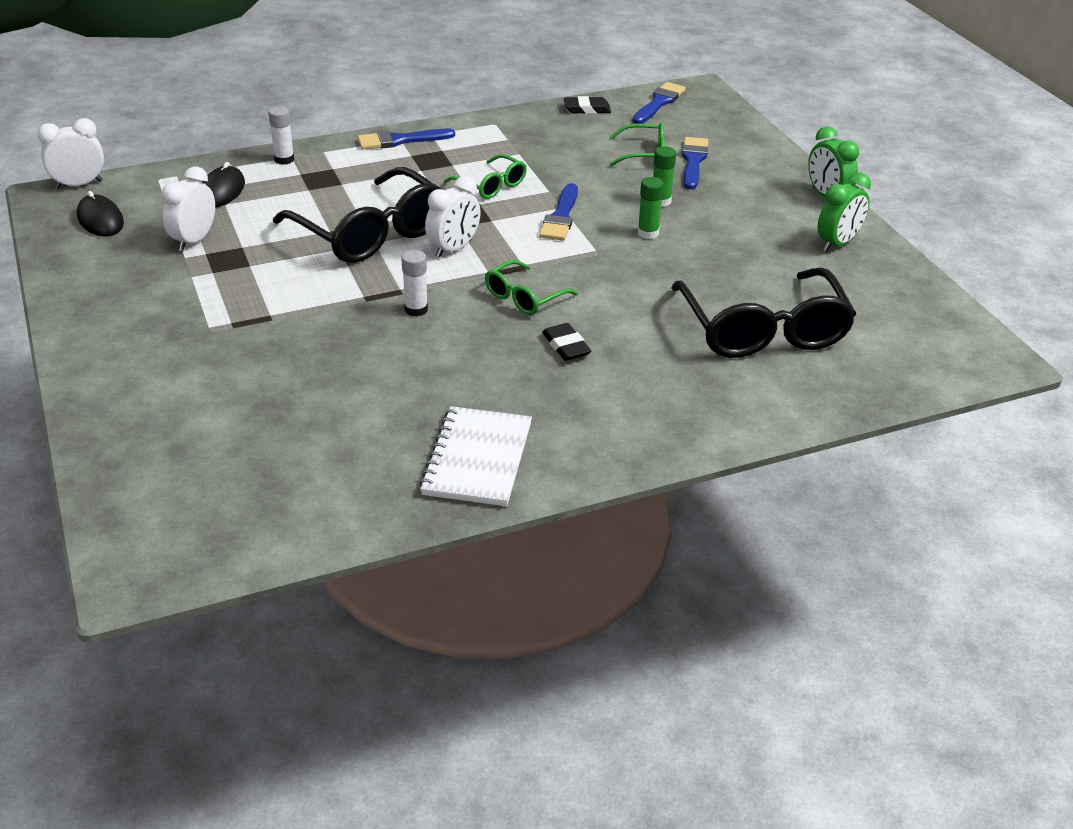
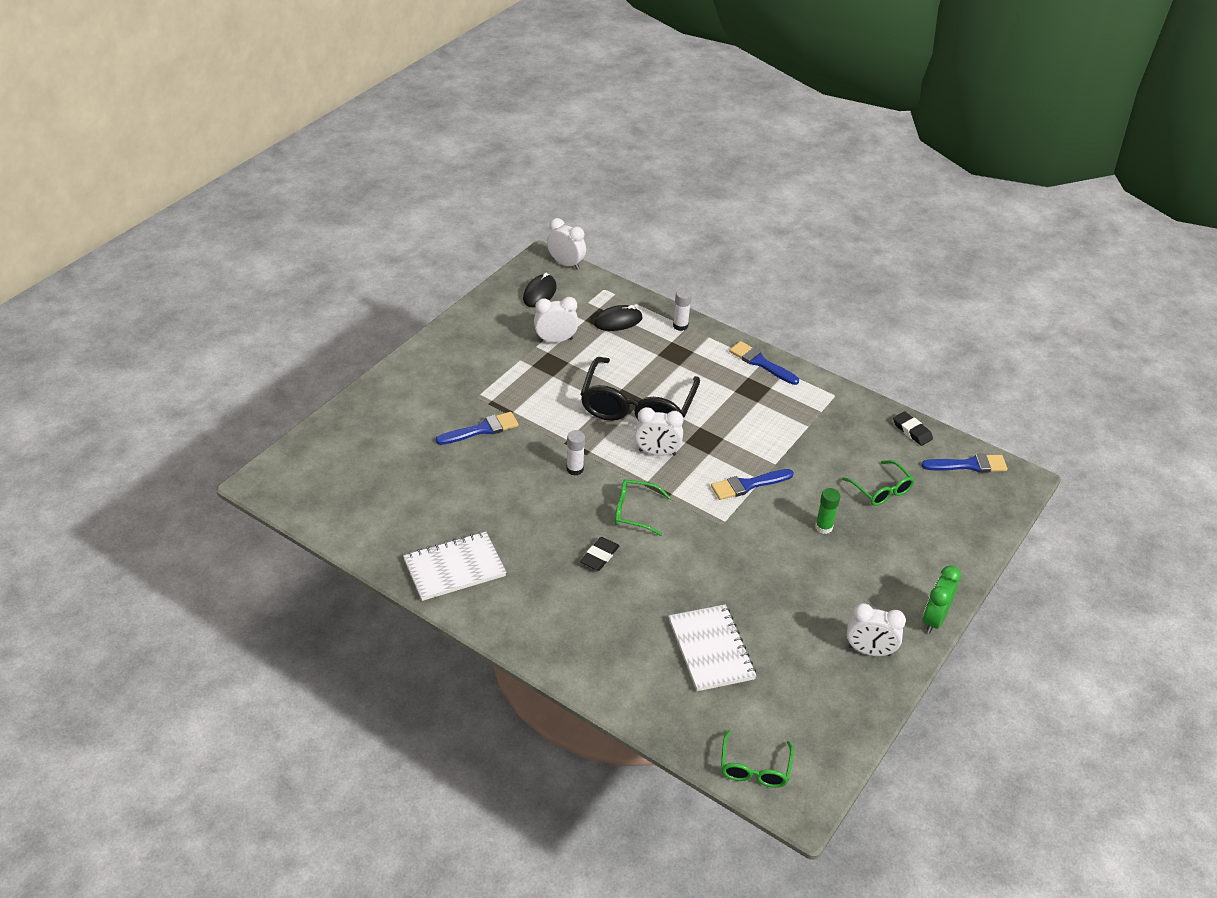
camera: 55 degrees right, 5 degrees up
(491, 185) = (751, 432): green glasses -> green glasses (754, 767)
(648, 233) = (773, 538): green glue stick -> none
(693, 161) = (901, 521): blue brush -> blue brush (481, 429)
(762, 329) = (711, 649): black glasses -> white notebook
(838, 243) = (869, 651): green clock -> white clock

